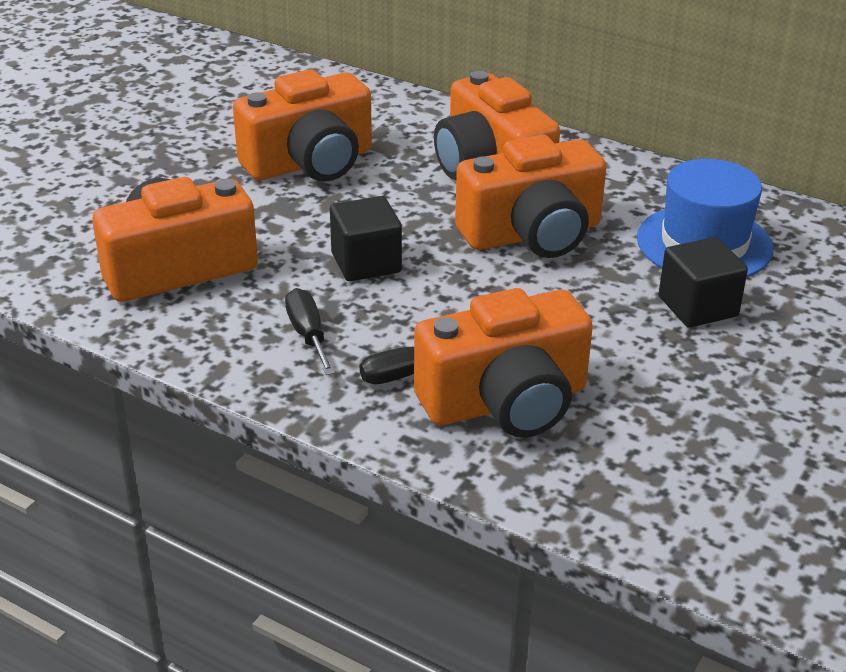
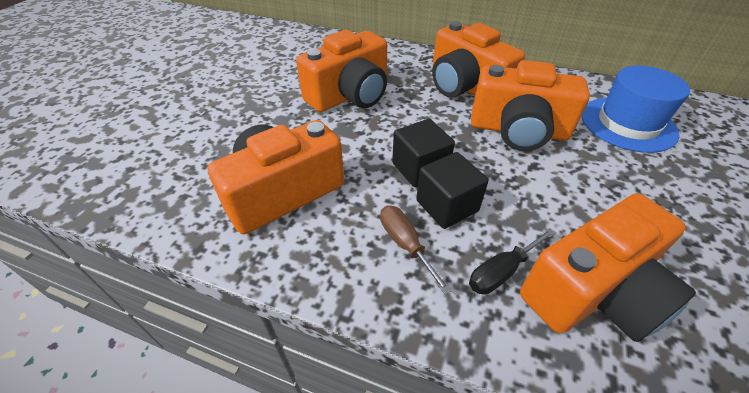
camera: 10 degrees left, 10 degrees up
(308, 335) = (405, 244): black screwdriver -> brown screwdriver
(532, 234) = (518, 130): orange camera -> orange camera turned 45 degrees clockwise
(698, 306) = (662, 174): black cube -> black cube (447, 206)

